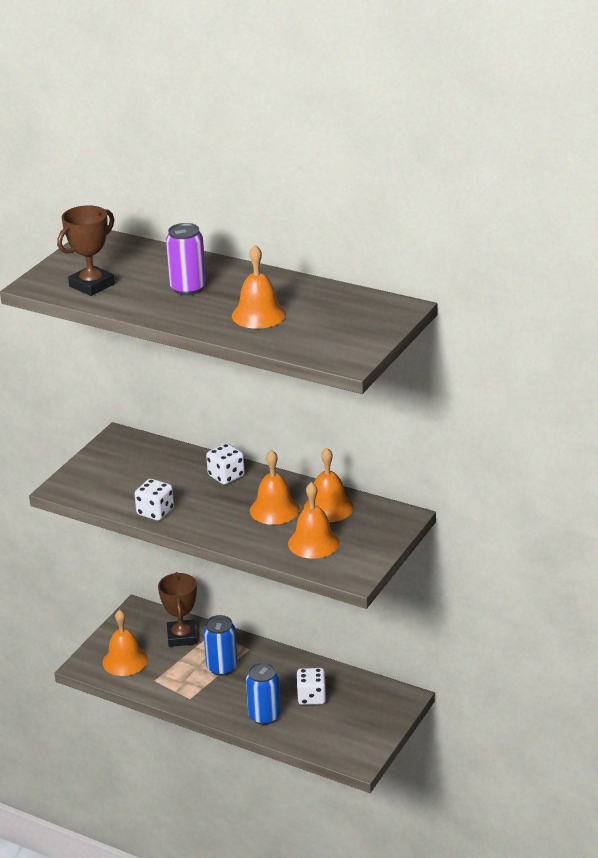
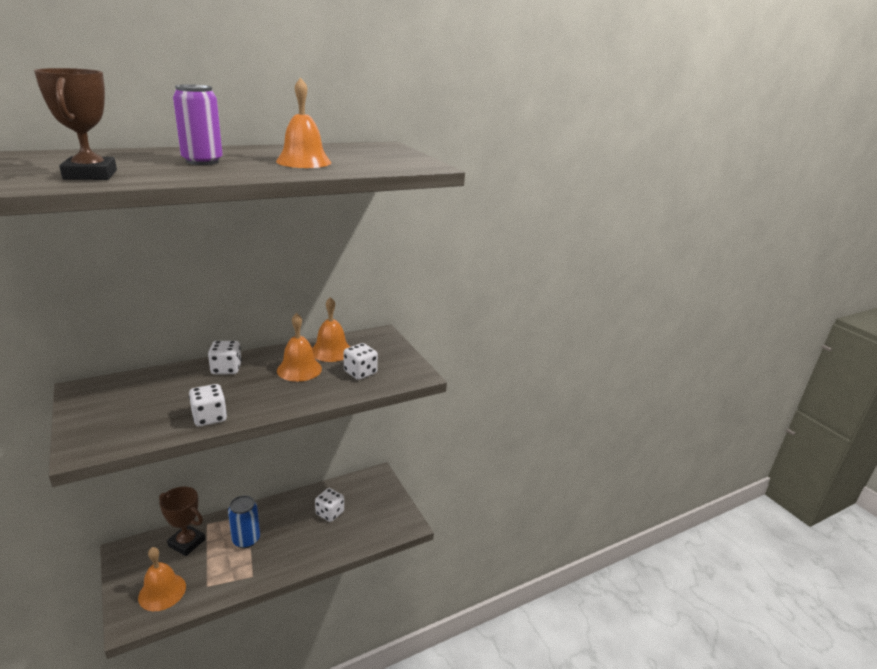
camera: 60 degrees left, 5 degrees down
(264, 716) = (319, 546): blue can -> none
(313, 543) = (360, 372): orange bell -> white dice

